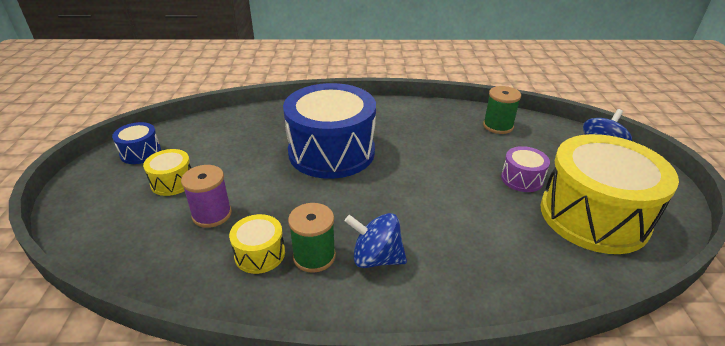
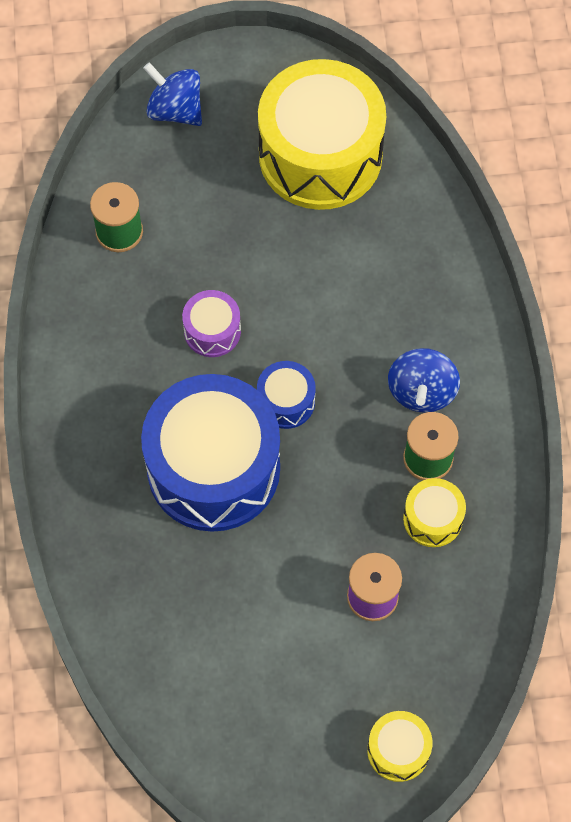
camera: 95 degrees left, 30 degrees up
(140, 152) = (243, 757): blue drum -> blue drum (286, 402)
(172, 182) = (311, 675): yellow drum -> yellow drum (398, 750)
(522, 179) = (254, 220): purple drum -> purple drum (212, 331)

